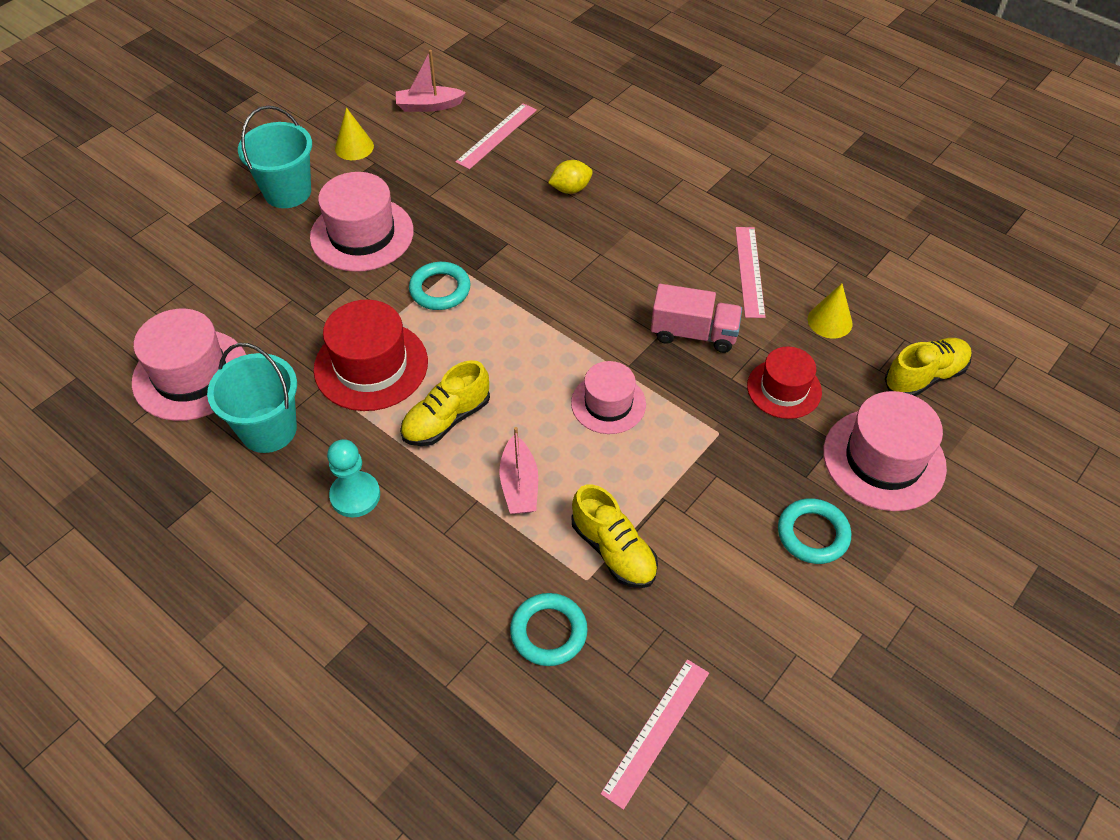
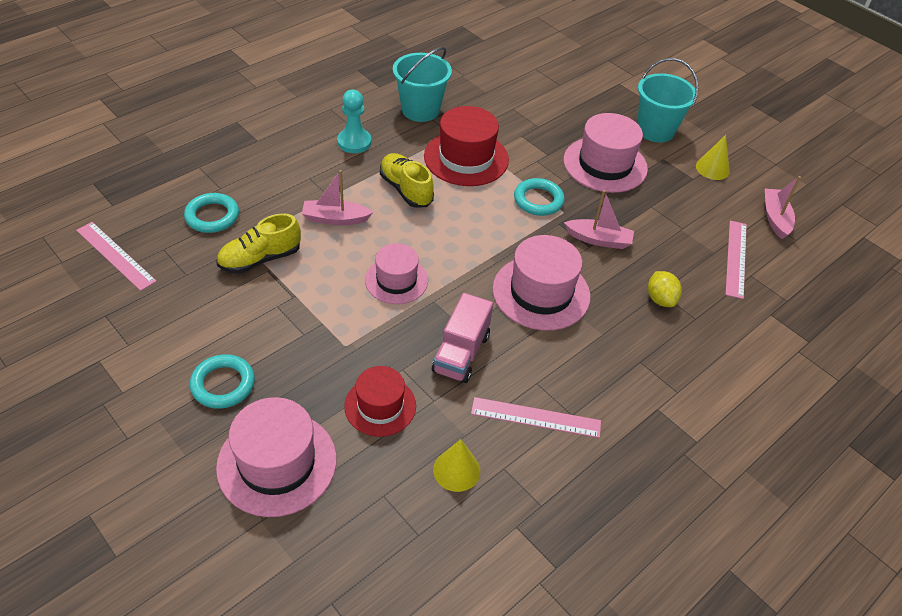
camera: 95 degrees right, 5 degrees down
(191, 375) = (475, 81): pink hat -> pink hat (541, 292)
(495, 236) = (599, 240): none -> pink boat
(497, 136) = (736, 258): pink ruler -> pink ruler turned 60 degrees clockwise
(924, 377) = (363, 536): yellow shoe -> none

